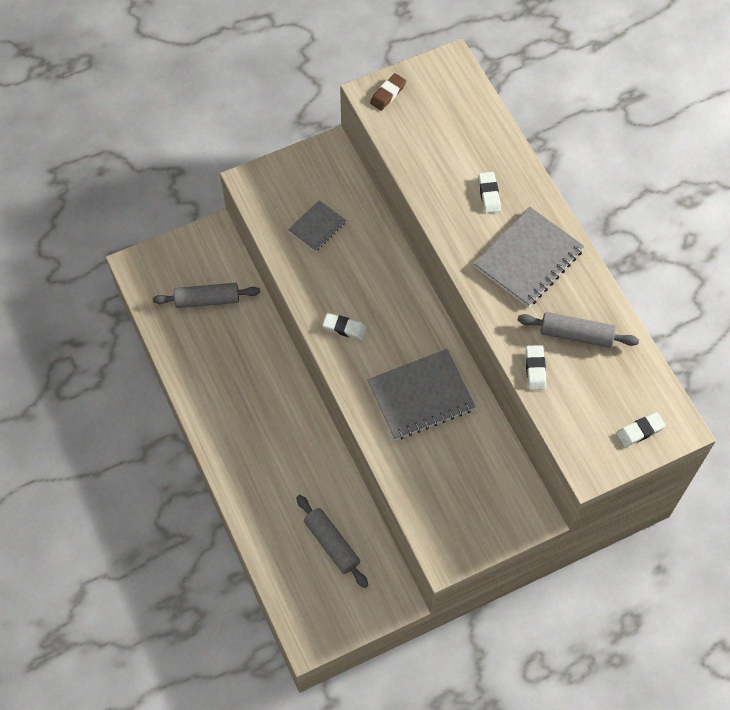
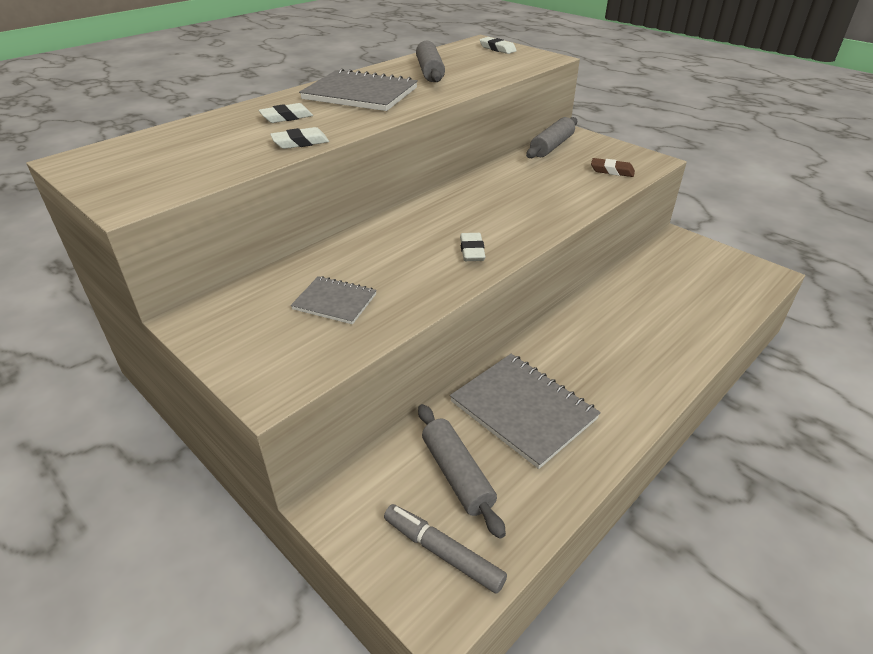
camera: 110 degrees left, 25 degrees down
(163, 276) = (442, 552): none -> grey marker
(332, 544) = (671, 282): grey rolling pin -> grey rolling pin (551, 146)
(388, 94) = (129, 191): brown eraser -> brown eraser (612, 171)
(421, 396) = (515, 194): grey notebook -> grey notebook (523, 410)
(535, 369) = (478, 80): white eraser -> white eraser (300, 143)

